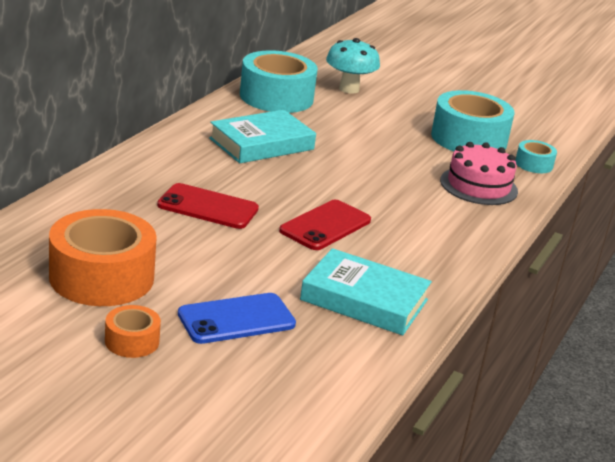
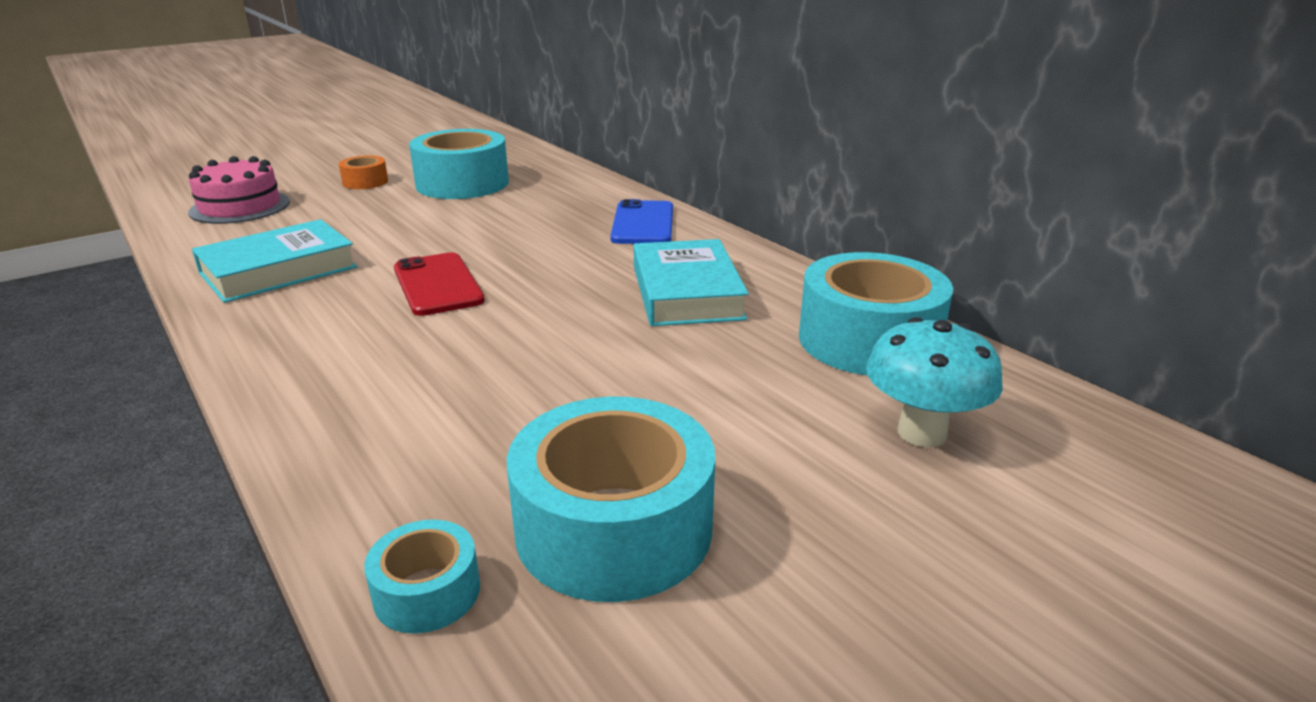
camera: 120 degrees right, 0 degrees up
(101, 277) = (462, 183): orange tape -> turquoise tape
(208, 207) = (540, 235): red phone -> none
(236, 319) = (338, 215): blue phone -> blue phone (643, 223)
(478, 186) = (414, 453): pink cake -> pink cake (240, 207)

